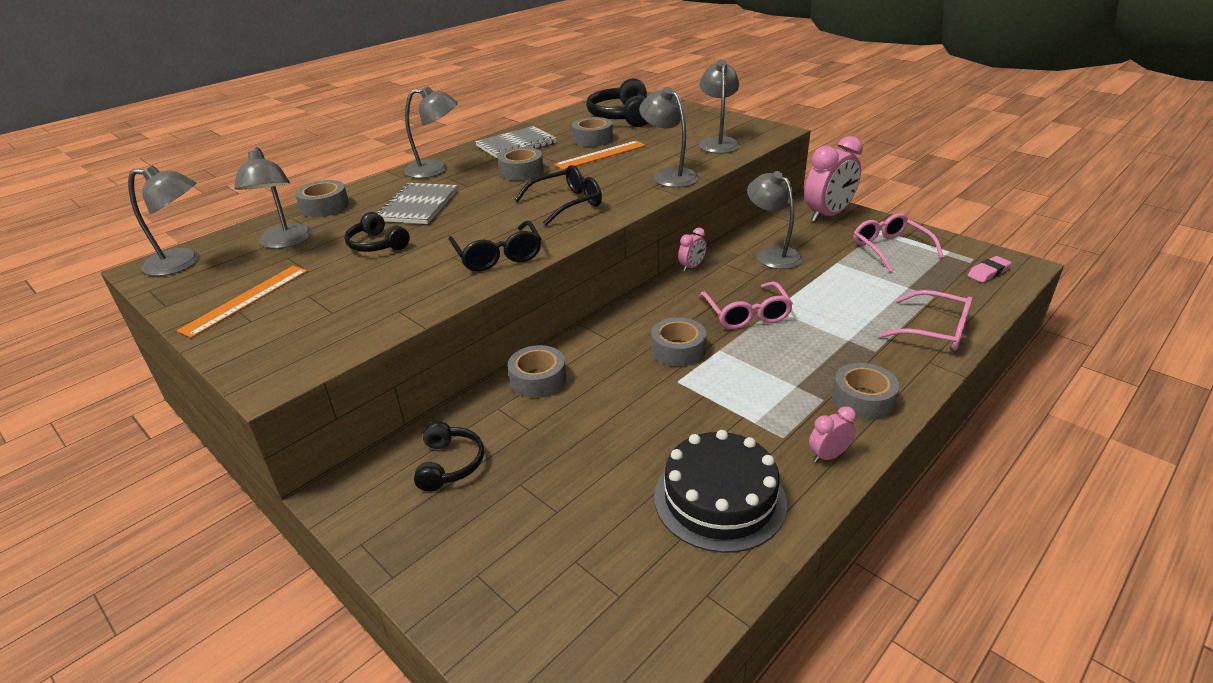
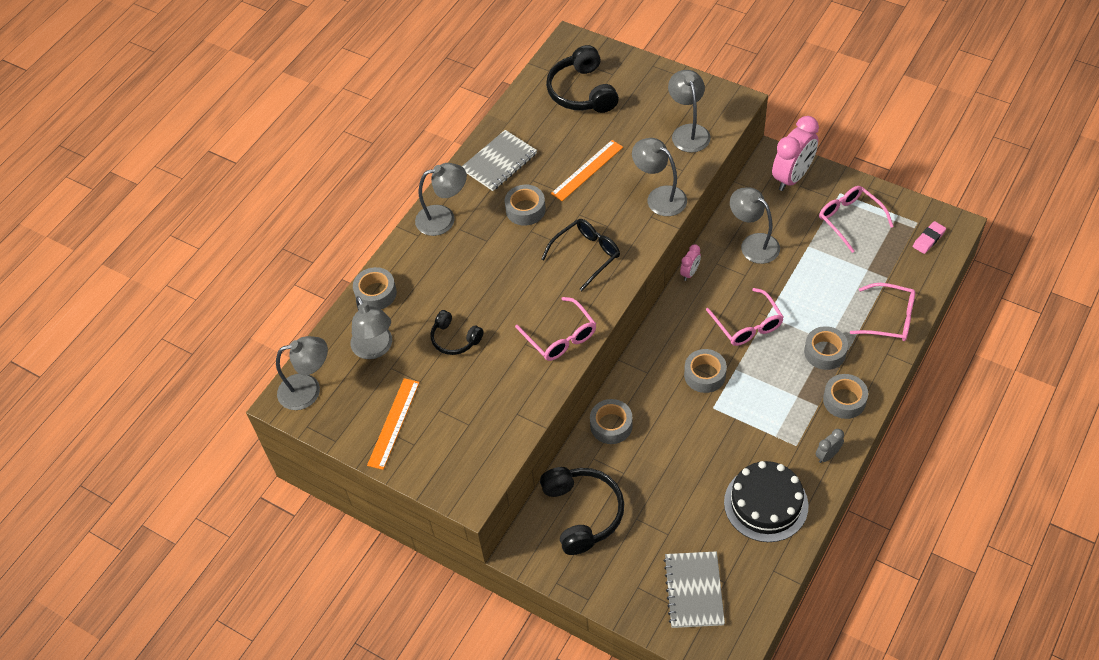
camera: 10 degrees left, 20 degrees up
(418, 206) = (459, 279): grey notebook -> grey notebook (694, 590)
(449, 464) = (582, 513): black headphones -> black headphones, size x1.70
(498, 256) = (560, 337): black glasses -> pink glasses
(592, 139) = (569, 141): grey tape -> grey tape (825, 352)
(828, 456) = (827, 455): pink clock -> grey clock

